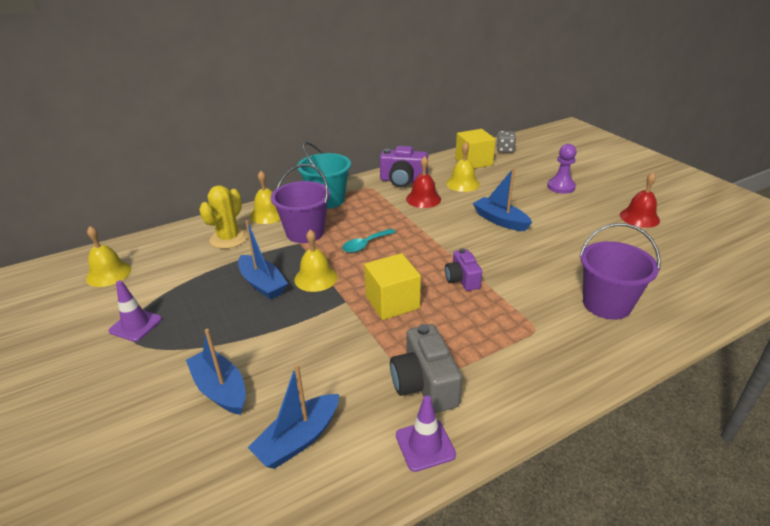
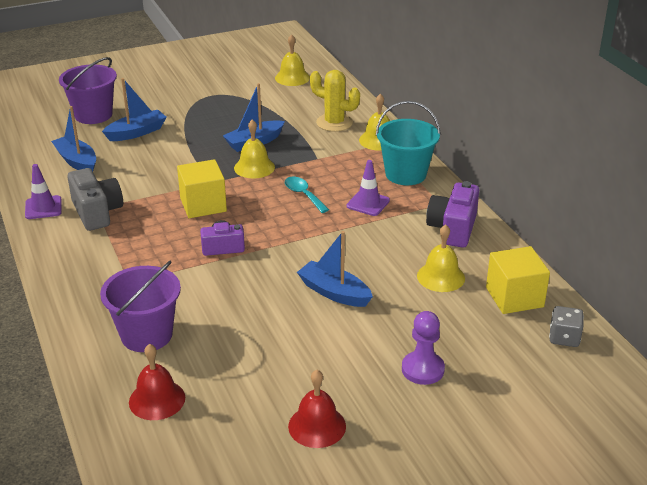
camera: 95 degrees right, 0 degrees up
(136, 325) = (220, 96): purple traffic cone -> purple traffic cone (368, 203)
(305, 232) = (336, 161): purple bucket -> purple bucket (93, 115)
(423, 199) = (399, 240): red bell -> red bell (157, 399)
(424, 384) = (97, 212): grey camera -> grey camera turned 75 degrees clockwise
(500, 220) = (334, 292): blue boat -> blue boat turned 105 degrees counterclockwise

